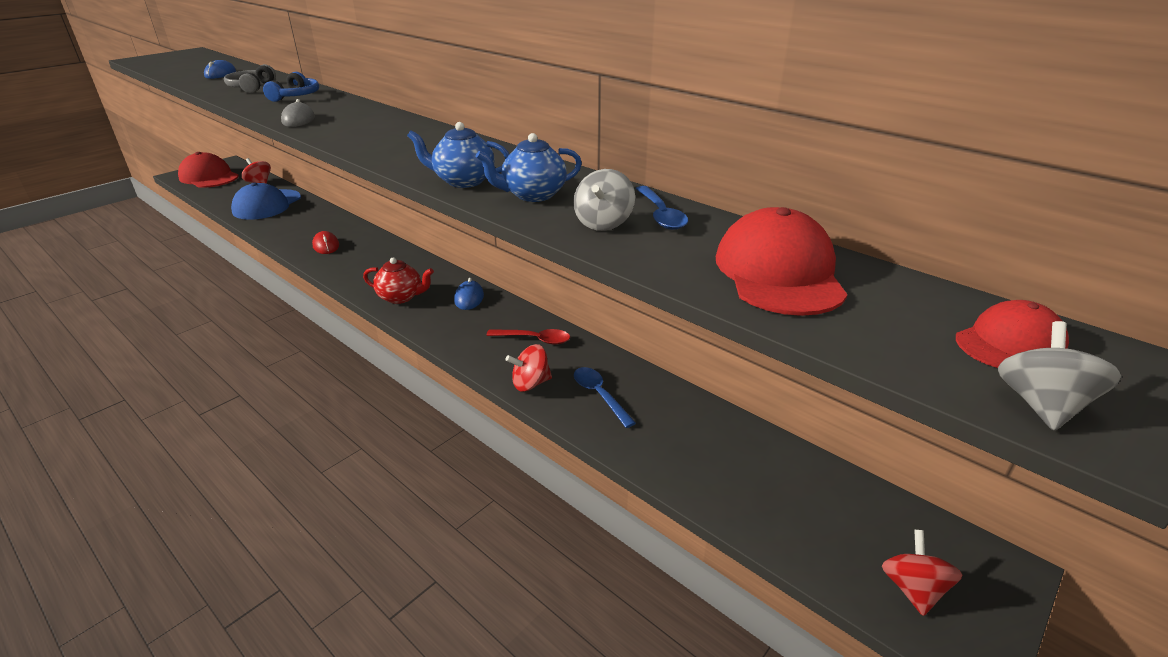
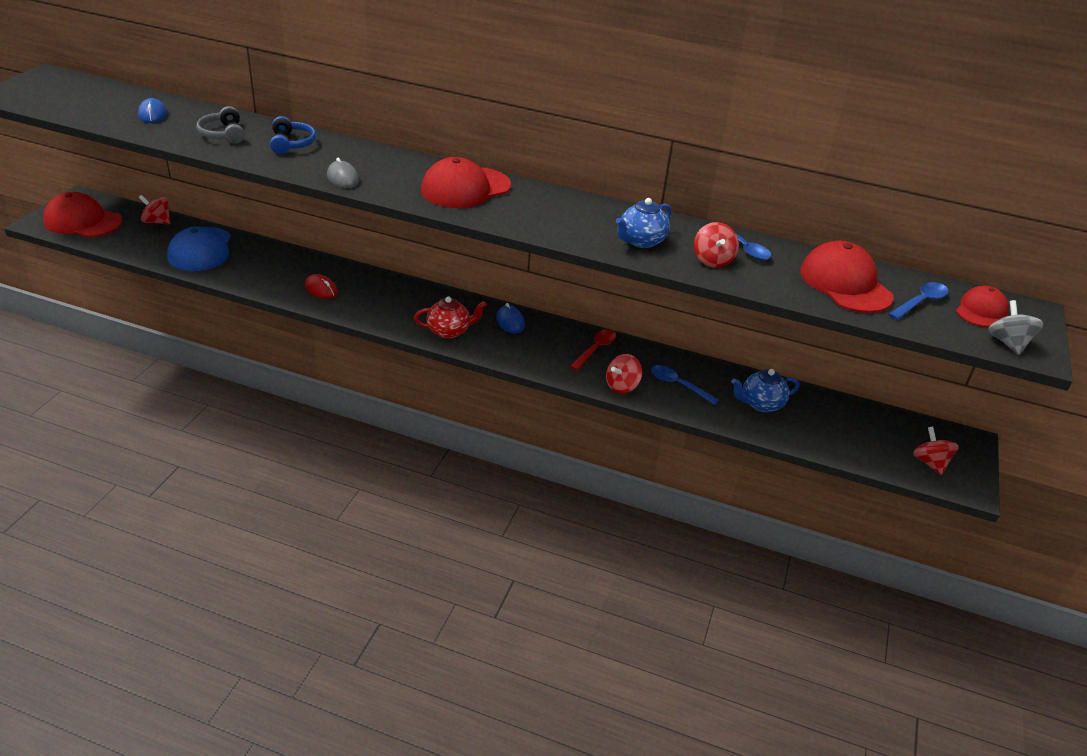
camera: 25 degrees left, 5 degrees up
(402, 136) = (465, 188): none -> red cap
(463, 181) = (576, 234): blue teapot -> blue teapot (761, 404)
(534, 339) = (595, 349): red spoon -> red spoon turned 45 degrees counterclockwise
(603, 223) = (712, 260): grey spinning top -> red spinning top
(894, 314) = (920, 302): none -> blue spoon

